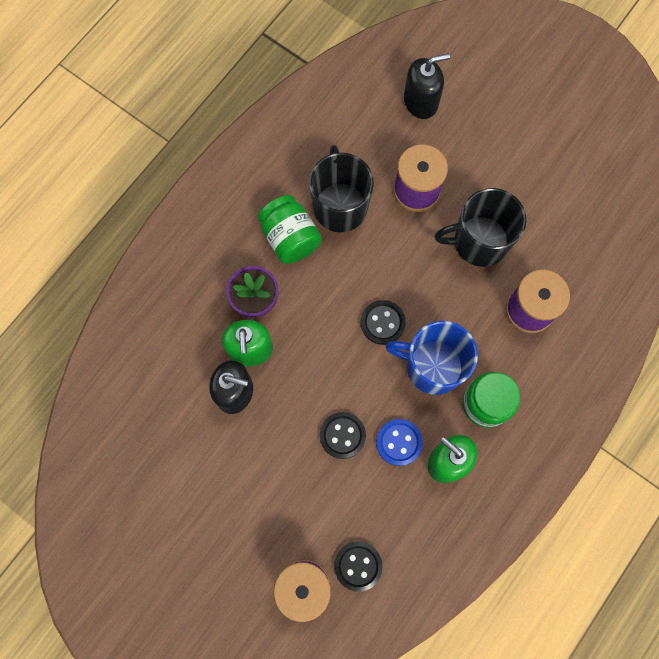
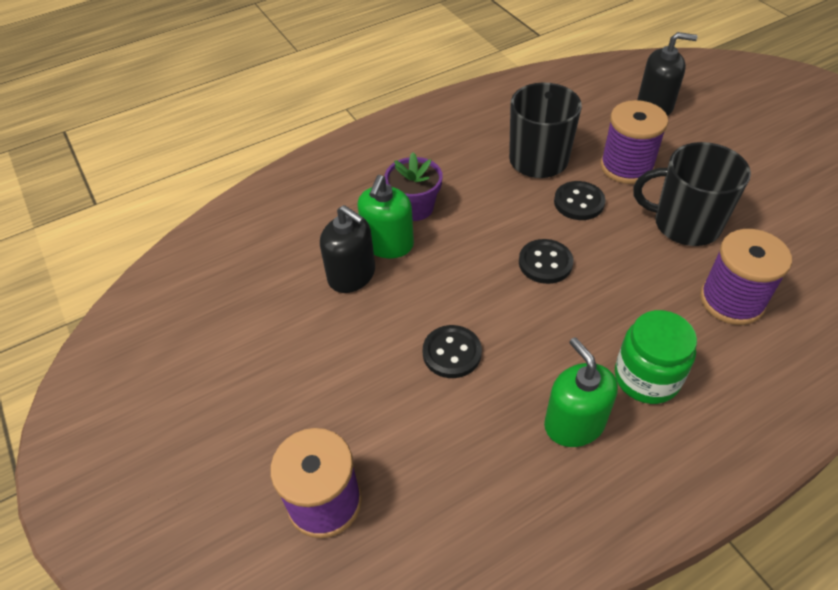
camera: 25 degrees right, 25 degrees down
(290, 238) = (475, 169): green jar -> none
(358, 566) = (406, 503): black button -> black button (579, 202)
(399, 442) = (518, 382): blue button -> none
(432, 366) = (589, 320): blue mug -> none

